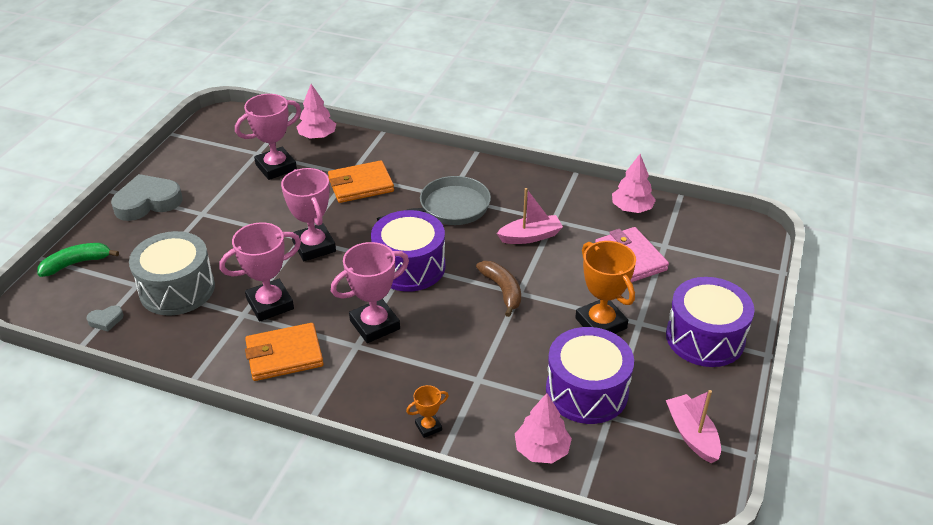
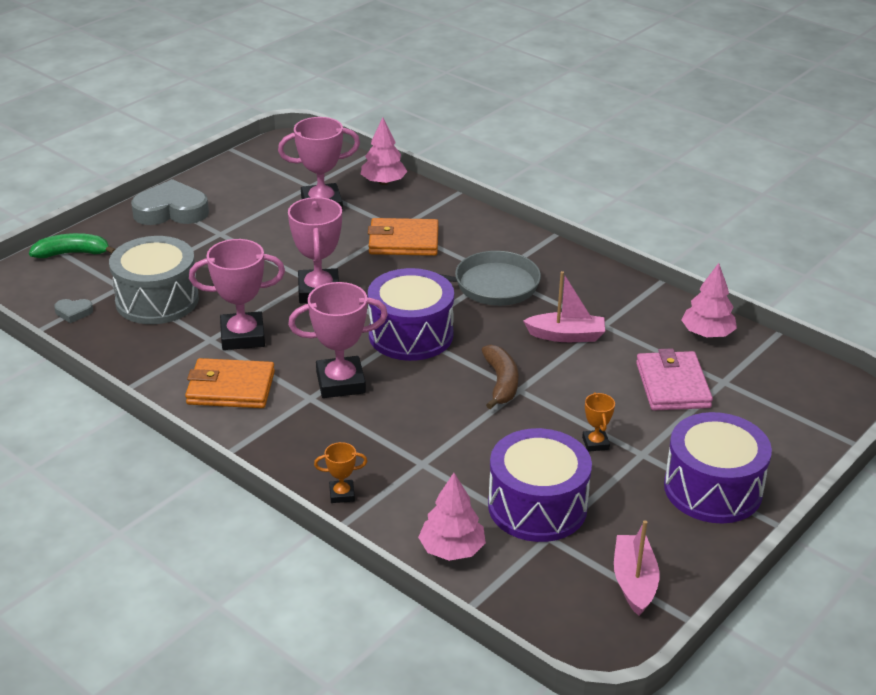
camera: 20 degrees right, 5 degrees down
(601, 323) = (595, 443): orange trophy -> orange trophy, size x0.49

